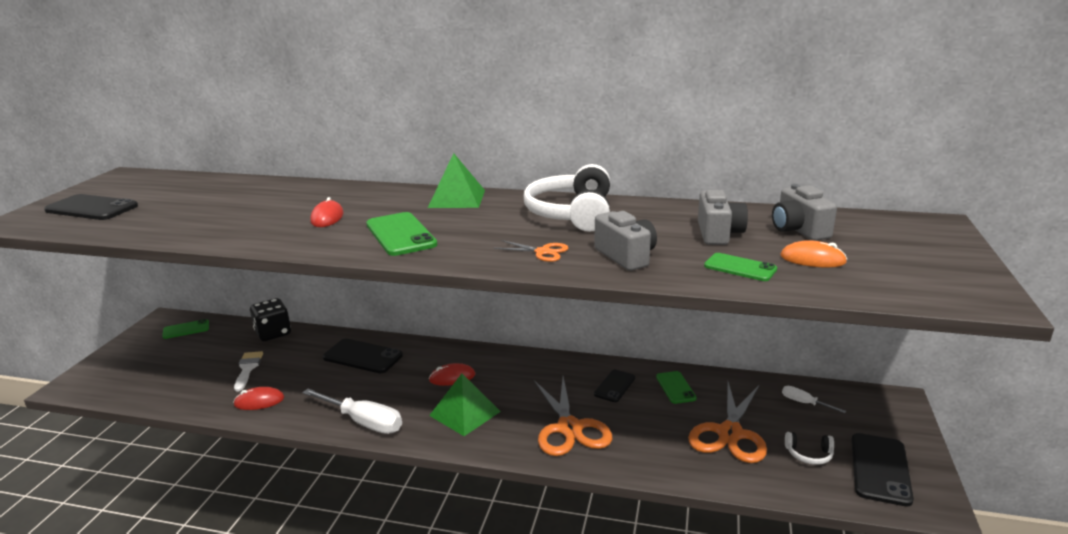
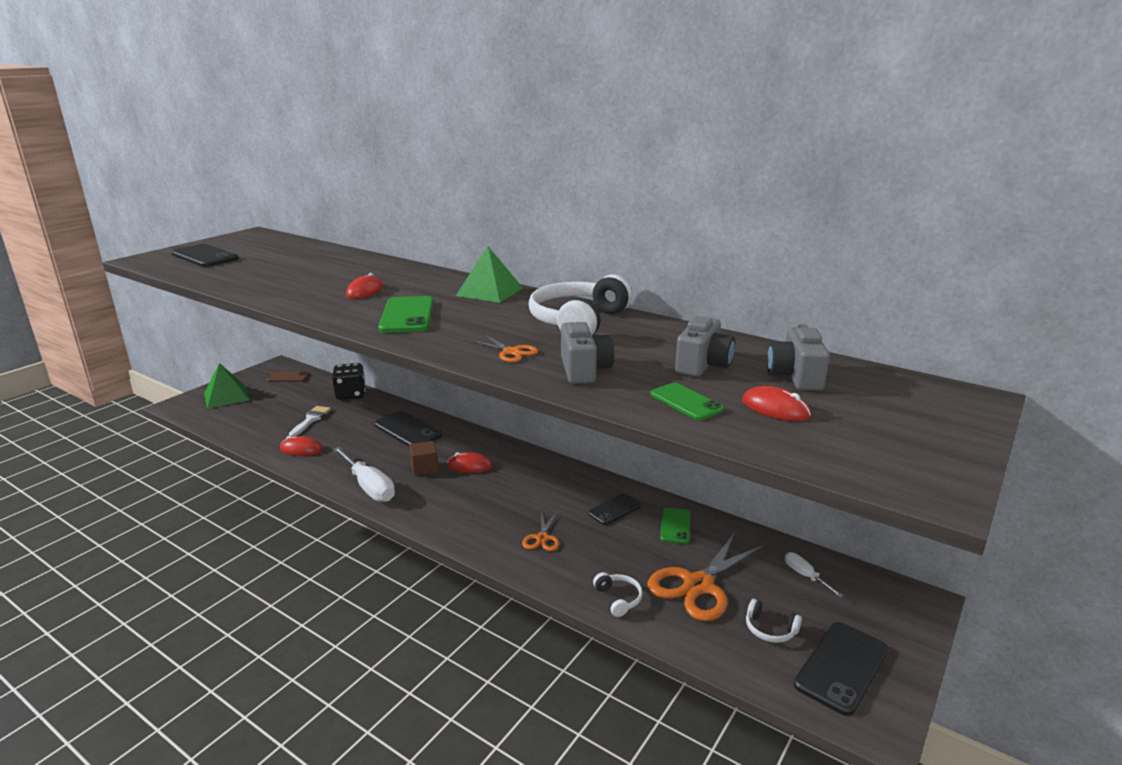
camera: 20 degrees right, 0 degrees up
(186, 329) = (288, 377): green phone -> brown phone
(408, 390) = (424, 468): none -> brown cube
(464, 413) = (458, 500): green pyramid -> green pyramid (226, 396)
(569, 428) = (542, 538): orange scissors -> orange scissors, size x0.49
(673, 464) = (618, 599): none -> white headphones
(812, 259) = (775, 408): orange mouse -> red mouse

